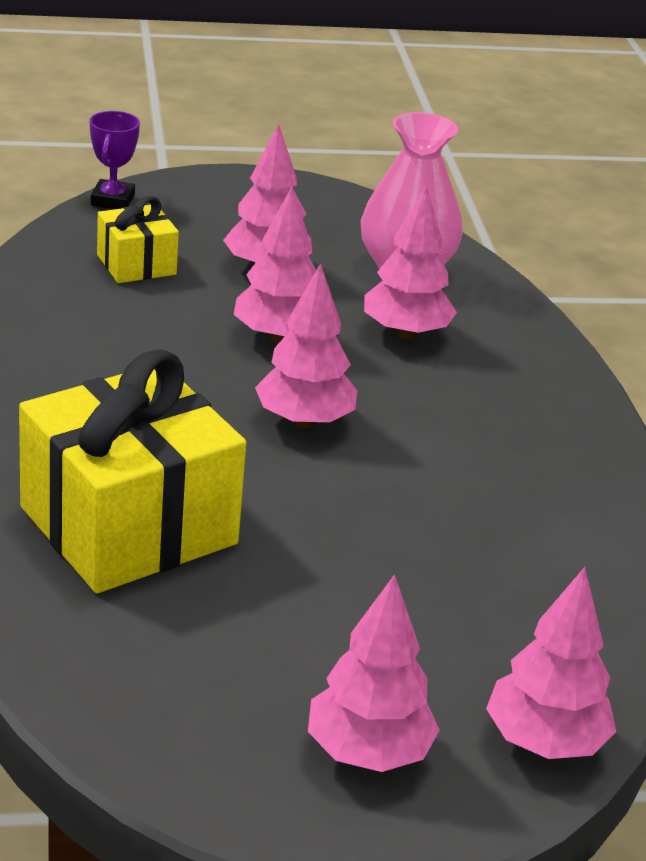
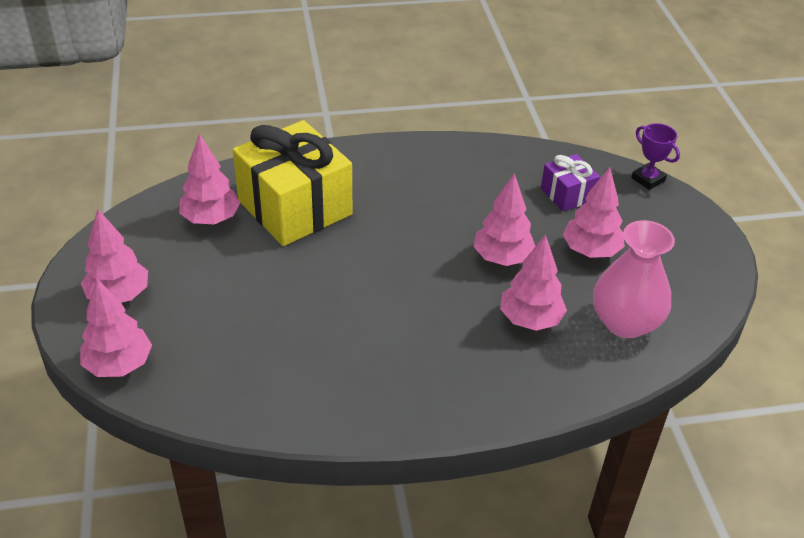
camera: 90 degrees right, 10 degrees up
(112, 200) = (648, 179): purple trophy -> purple trophy turned 45 degrees clockwise
(136, 265) = (567, 194): yellow gift -> purple gift
(304, 421) = (407, 271): pink tree -> pink tree (211, 219)

